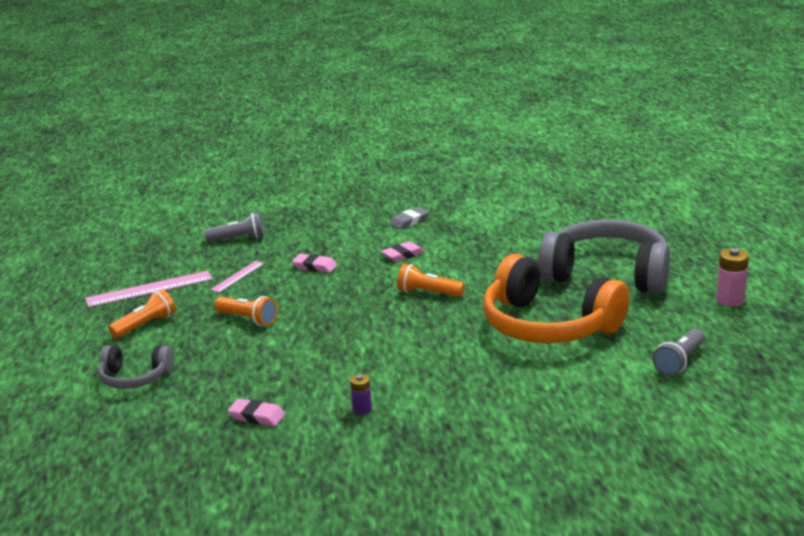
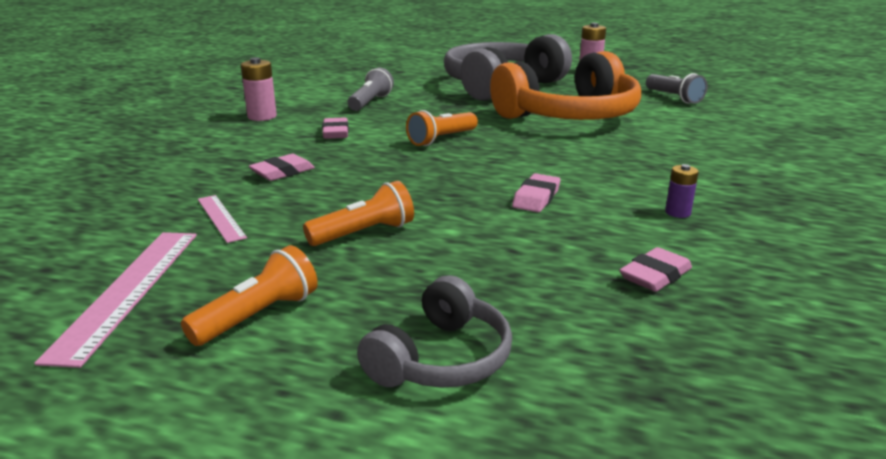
camera: 65 degrees left, 0 degrees up
(145, 325) = (258, 316): orange flashlight -> orange flashlight turned 60 degrees clockwise
(238, 239) = (104, 197): grey flashlight -> grey flashlight (370, 102)
(344, 355) = (536, 198): none -> pink eraser
(409, 221) = (262, 117): grey eraser -> pink battery

